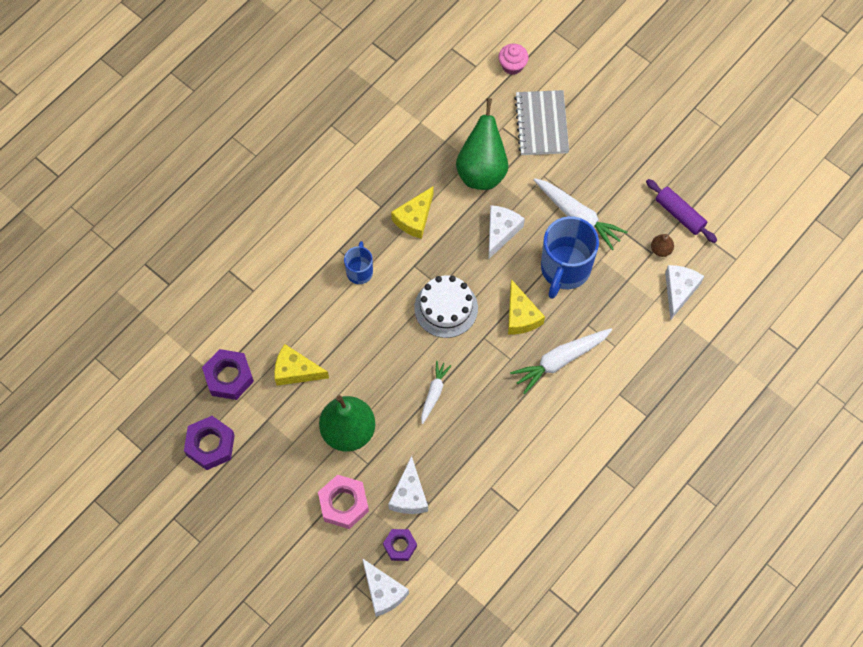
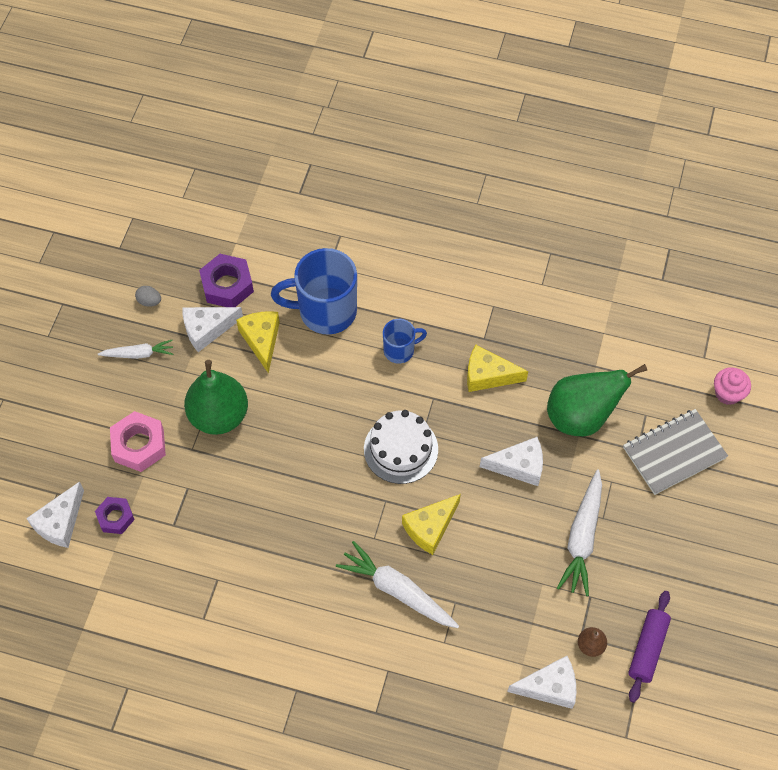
camera: 65 degrees right, 5 degrees down
(210, 445) = (149, 301): purple nut -> grey egg
(409, 495) = (174, 503): white cheese -> white cheese (207, 329)
(434, 393) = (298, 478): white carrot -> white carrot (138, 354)
(564, 269) = (509, 550): blue mug -> blue mug (325, 311)

